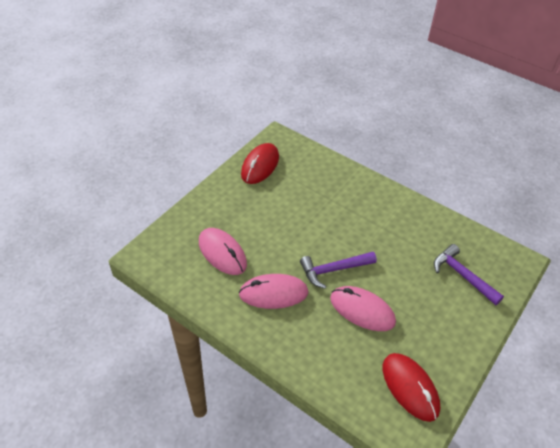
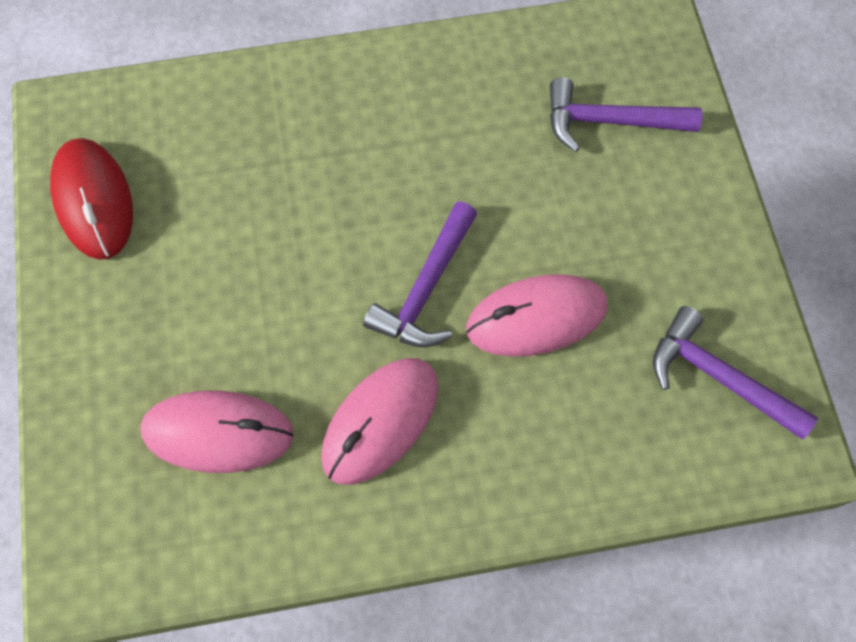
camera: 45 degrees left, 20 degrees up
(410, 387) = (718, 377): red mouse -> purple hammer

